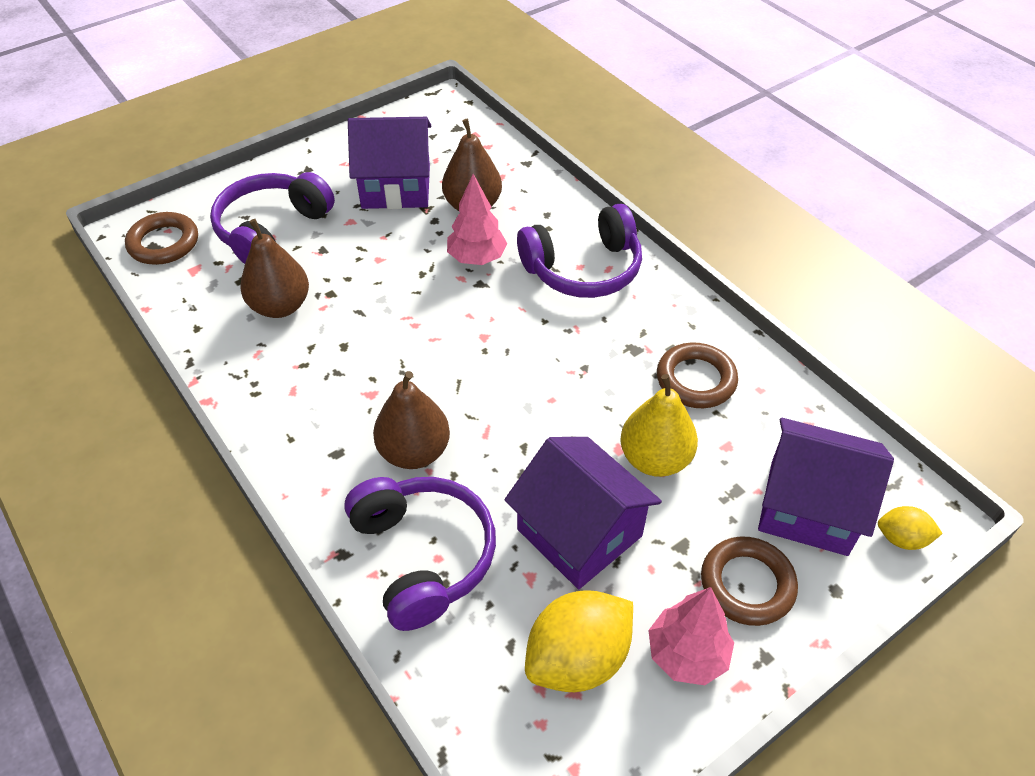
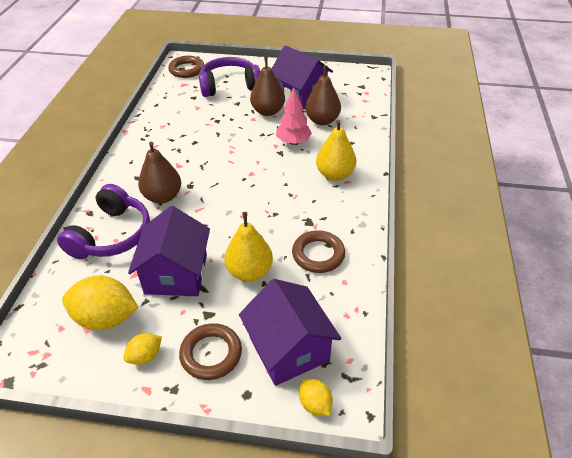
camera: 45 degrees right, 5 degrees down
(280, 306) = (193, 114): brown pear -> brown pear (268, 111)
(583, 269) = (335, 174): purple headphones -> yellow pear
(686, 654) = (145, 356): pink tree -> yellow lemon

